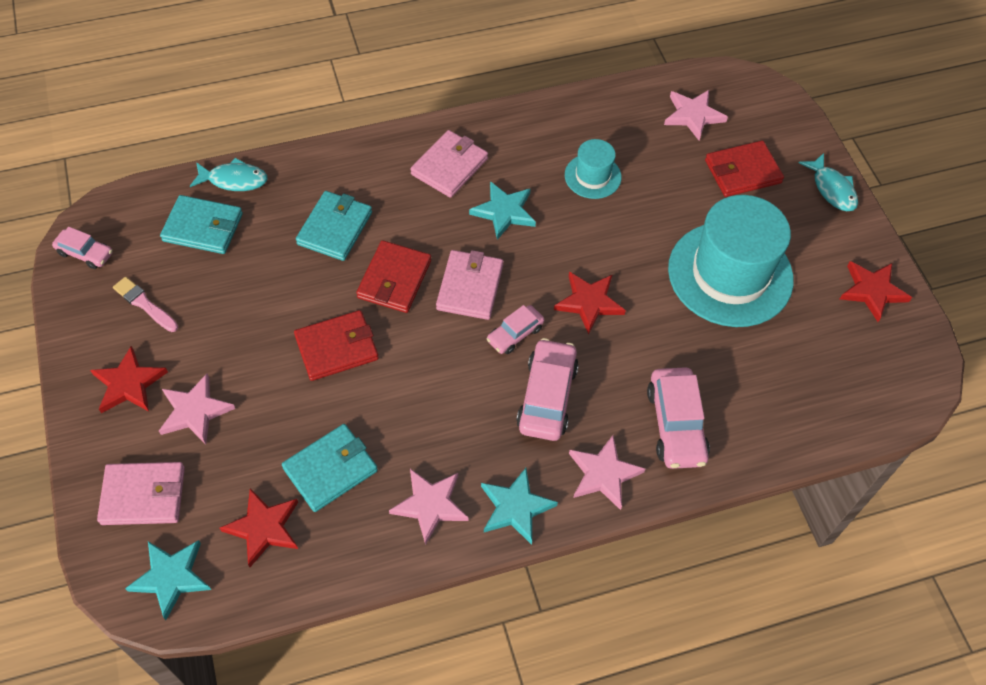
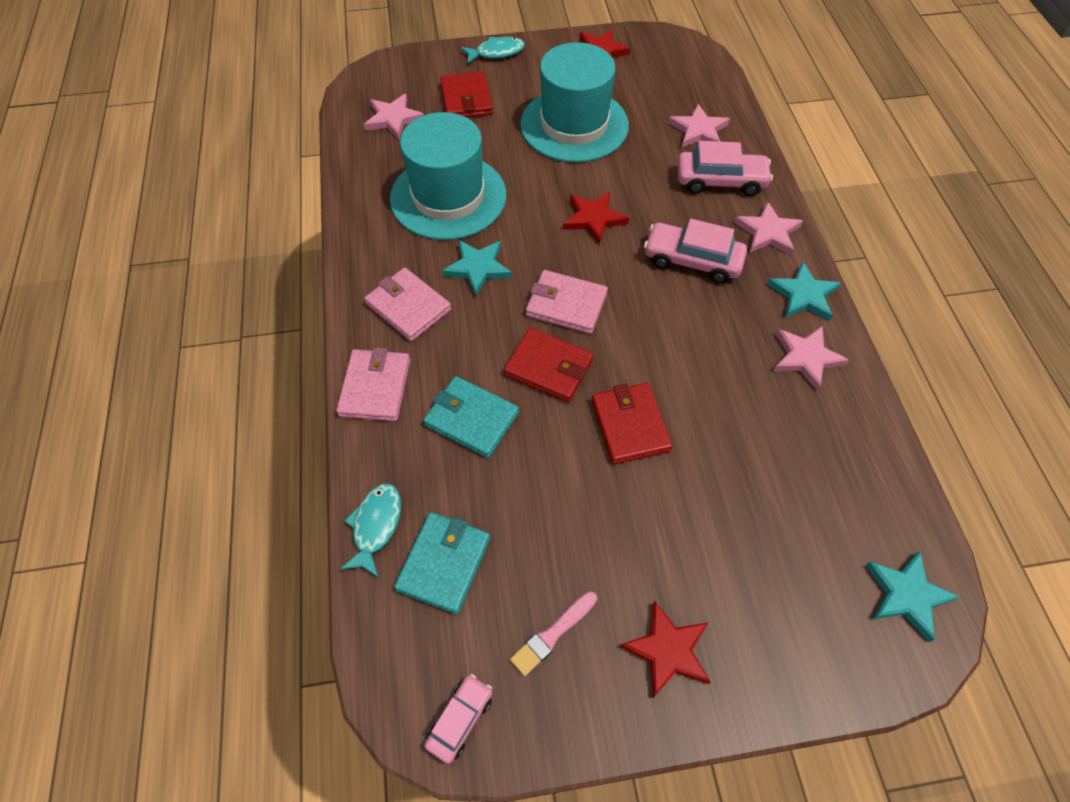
camera: 80 degrees left, 0 degrees up
(143, 495) = (814, 628): pink wallet -> pink wallet (375, 387)
(195, 411) = (706, 572): pink star -> pink star (698, 130)
(264, 528) = (842, 502): red star -> none
(330, 469) = (773, 438): turquoise wallet -> none
(515, 334) = (624, 275): pink car -> none
(592, 176) = (448, 197): turquoise hat -> turquoise hat, size x2.08

